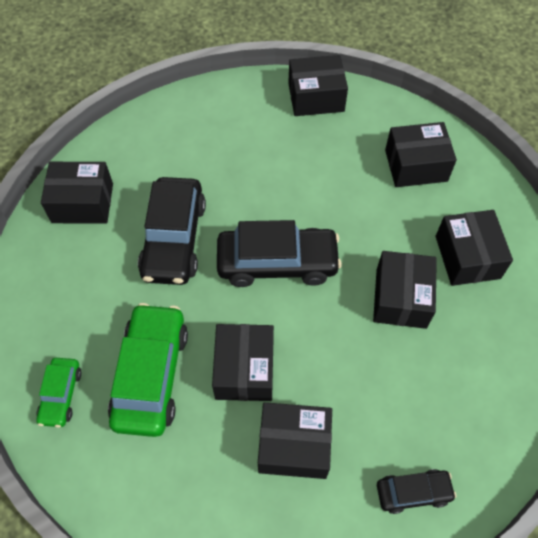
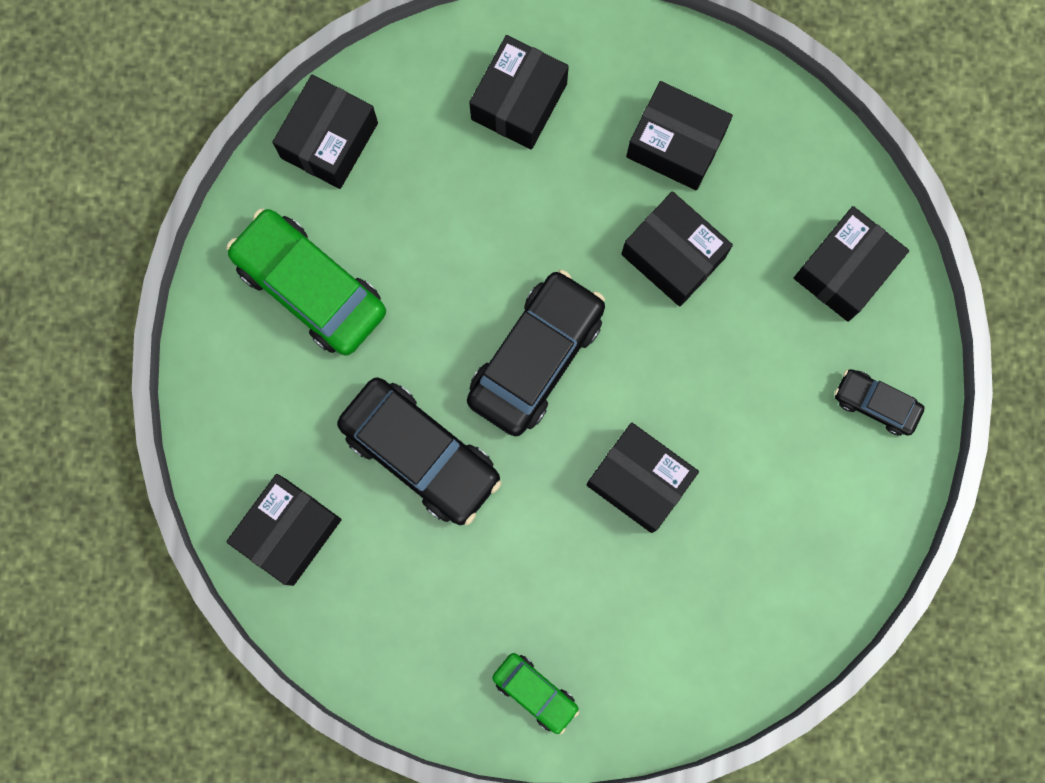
camera: 55 degrees left, 20 degrees up
(151, 375) = (577, 583): green car -> green car (310, 287)
(294, 446) = (754, 486): black box -> black box (844, 270)
(413, 492) = (875, 404): black car -> black car turned 90 degrees counterclockwise

